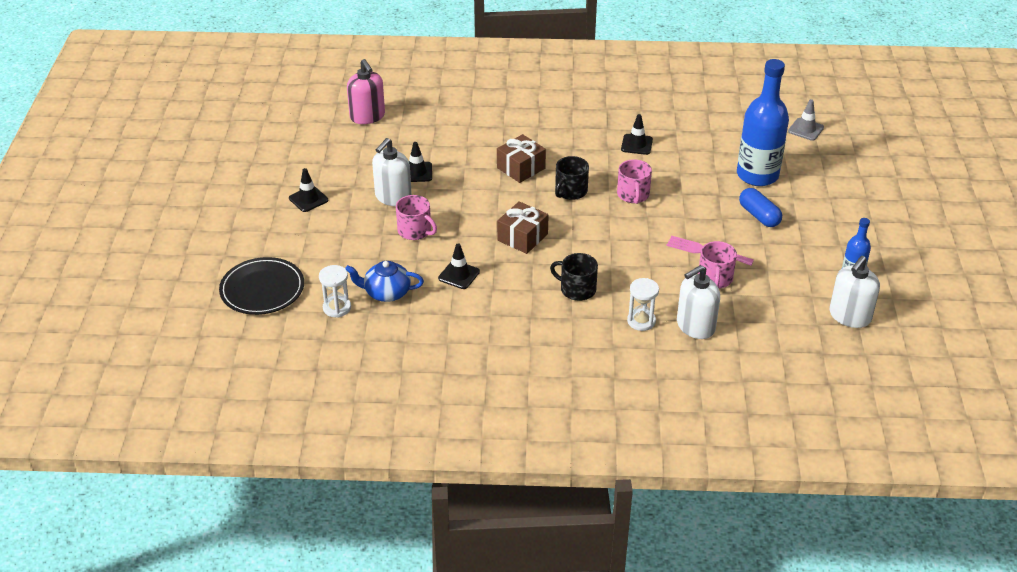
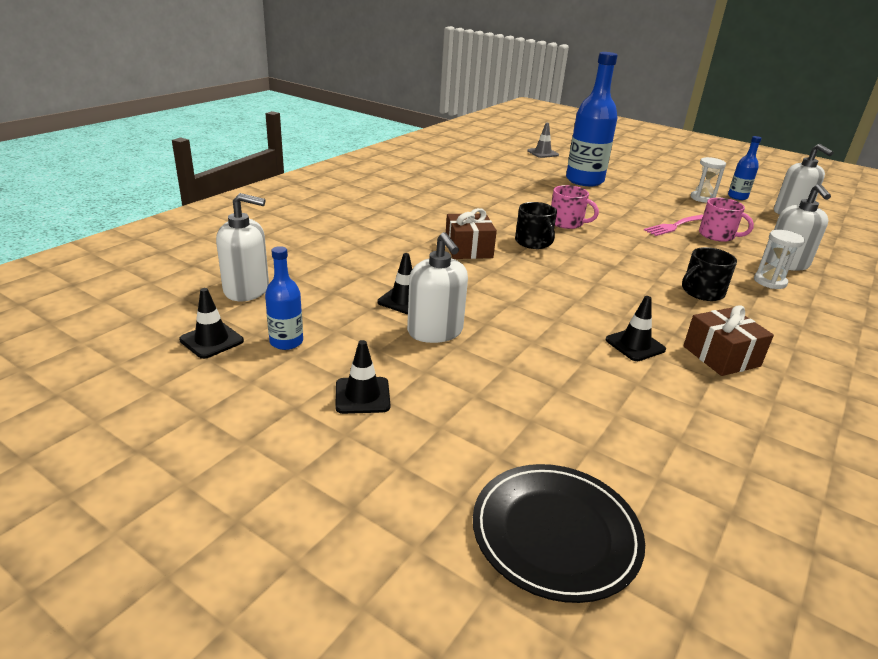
camera: 60 degrees left, 10 degrees down
(330, 155) = (286, 342): none -> blue bottle
(337, 308) = (654, 466): white hourglass -> white hourglass (702, 198)
(367, 116) = (247, 290): pink soap dispenser -> white soap dispenser
(386, 292) = (640, 408): blue teapot -> none
(415, 231) = (521, 341): pink mug -> none
(522, 237) = (590, 287): brown gift -> brown gift (721, 356)
(636, 144) = (493, 198): black traffic cone -> black traffic cone (211, 340)
(759, 216) = (639, 196): blue capsule -> none

